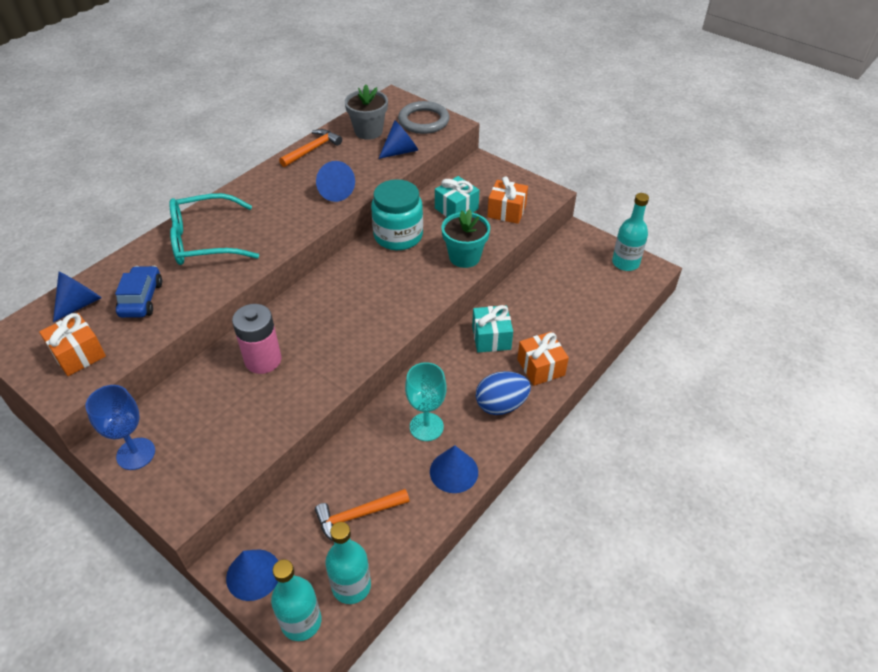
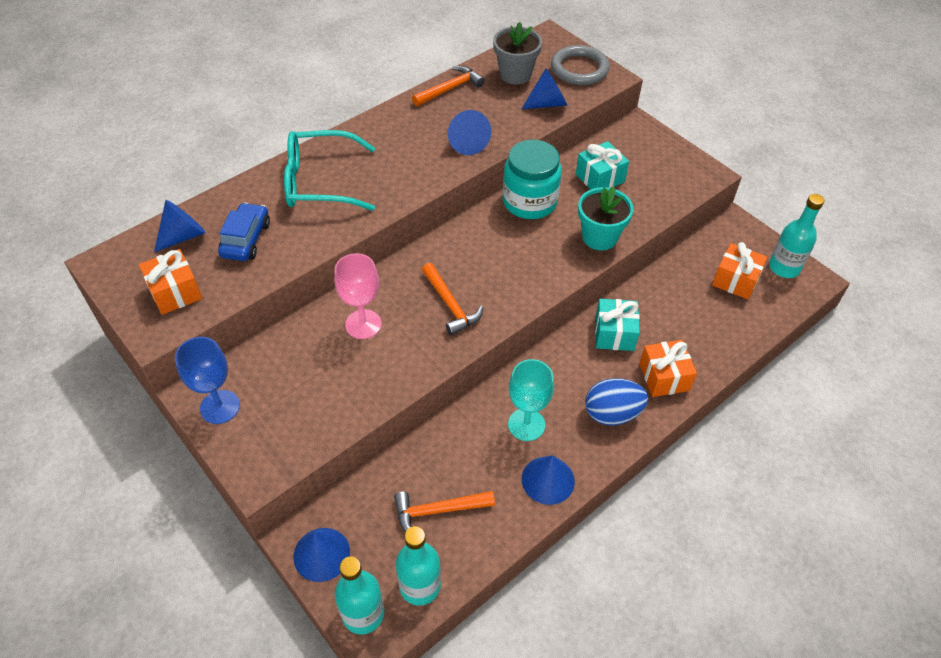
camera: 10 degrees right, 5 degrees up
(263, 360) = (363, 324): pink battery -> pink goblet
(341, 332) = (450, 305): none -> orange hammer
(506, 211) = (656, 189): orange gift -> orange gift (735, 280)

